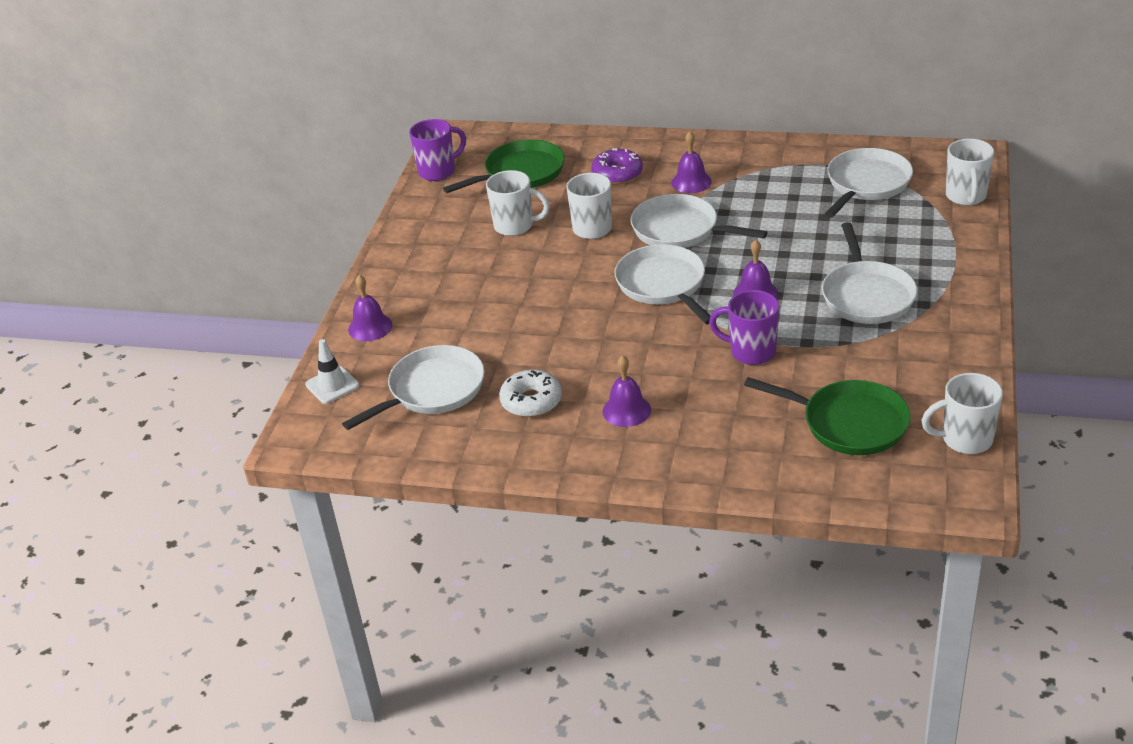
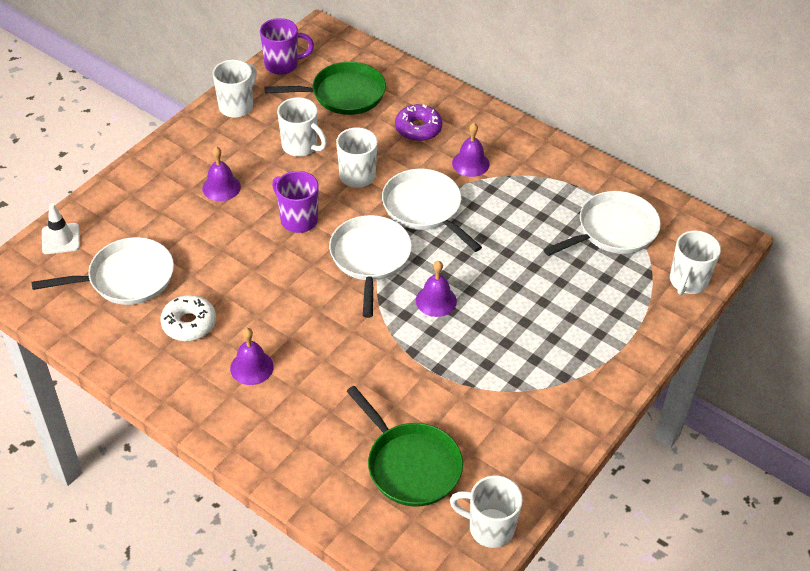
camera: 20 degrees right, 10 degrees up
(370, 327) = (125, 196): purple bell -> purple bell (221, 187)
(421, 218) = (237, 106): none -> white mug
(751, 352) = (388, 357): purple mug -> purple mug (298, 219)
(867, 295) = (523, 345): white pan -> none

